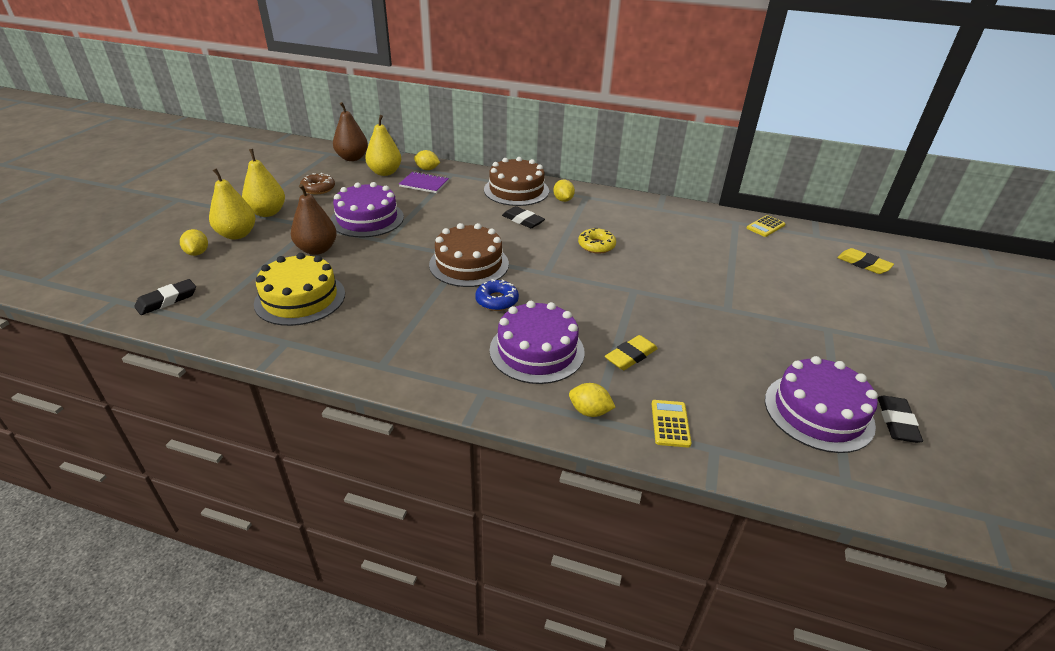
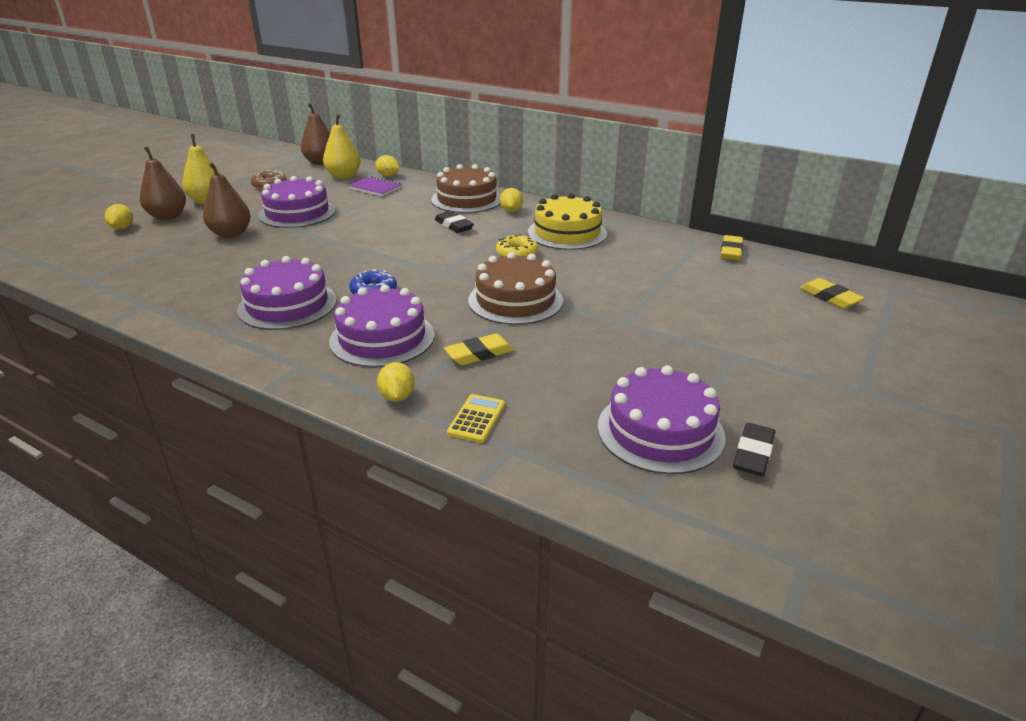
camera: 15 degrees right, 5 degrees down
(167, 300) = (69, 262): black eraser -> none
(237, 234) = (168, 216): yellow pear -> brown pear
(300, 298) = (186, 271): yellow cake -> yellow cake (567, 233)
(426, 325) = (287, 305): none -> purple cake
(469, 264) = (369, 258): brown cake -> brown cake (515, 300)
(589, 411) = (397, 396): yellow lemon -> yellow lemon turned 45 degrees clockwise
(765, 226) = (731, 251): yellow calculator -> yellow eraser

